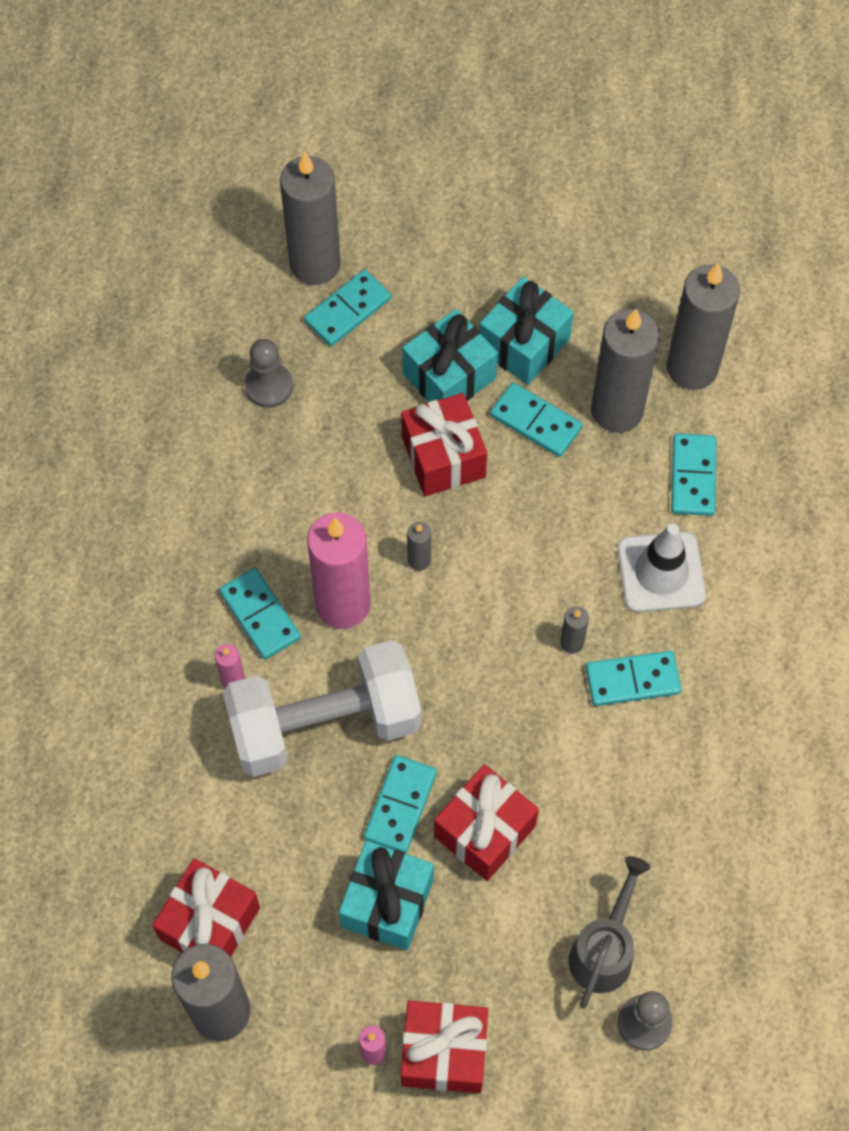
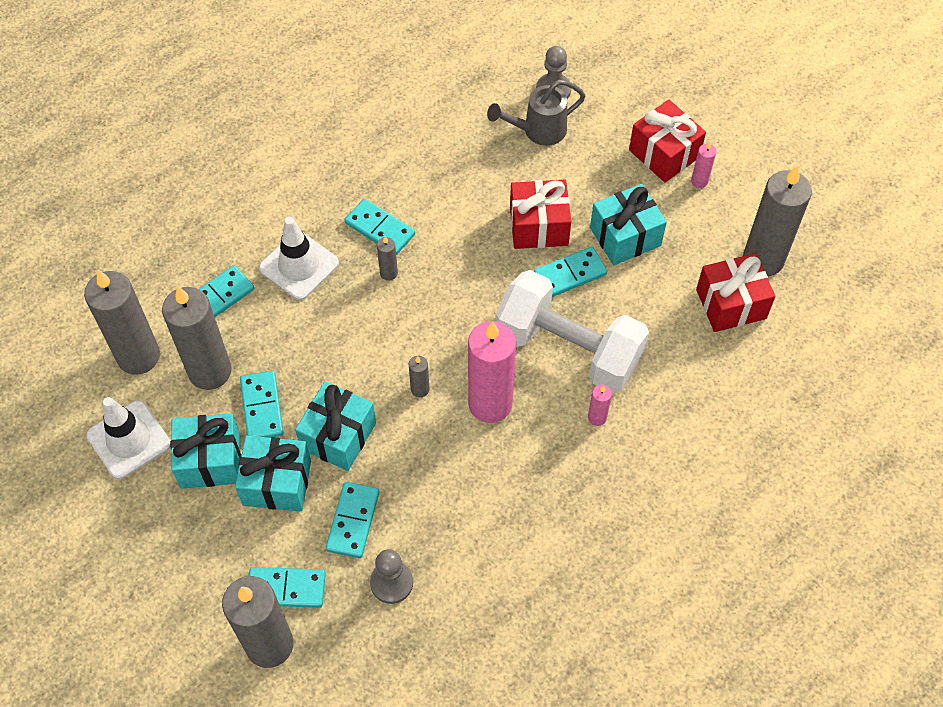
camera: 135 degrees left, 5 degrees down
(260, 615) = (544, 440): turquoise domino -> turquoise domino (353, 521)
(443, 457) = (338, 436): red gift -> turquoise gift
(609, 301) = (129, 440): none -> white traffic cone

